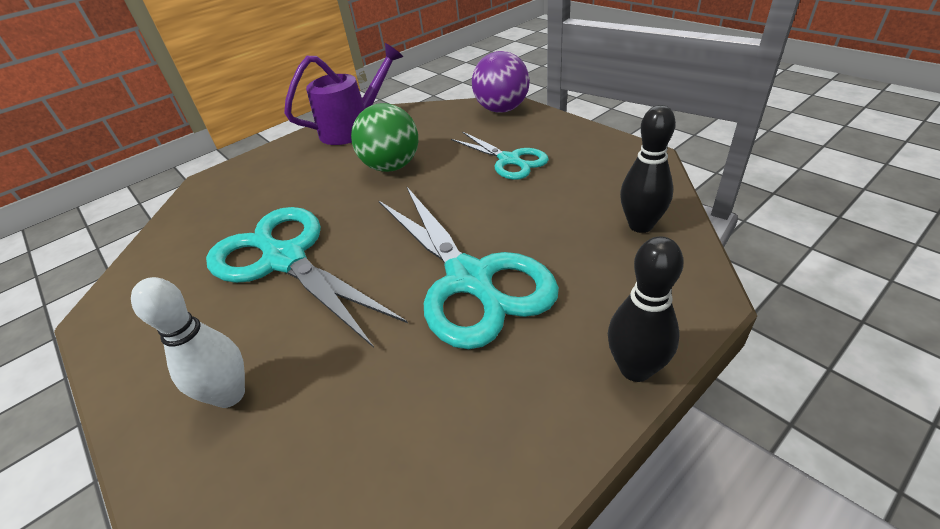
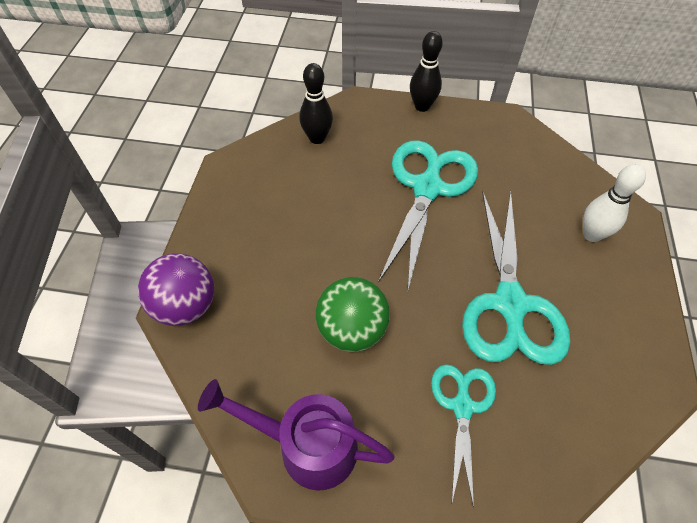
camera: 135 degrees left, 15 degrees up
(509, 160) = (284, 243): turquoise scissors -> turquoise scissors (462, 407)

